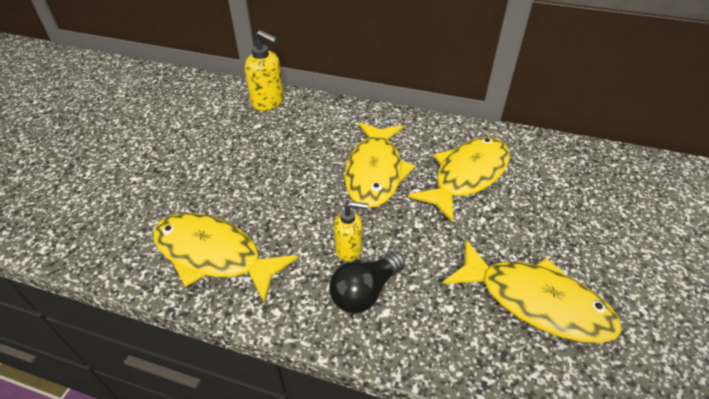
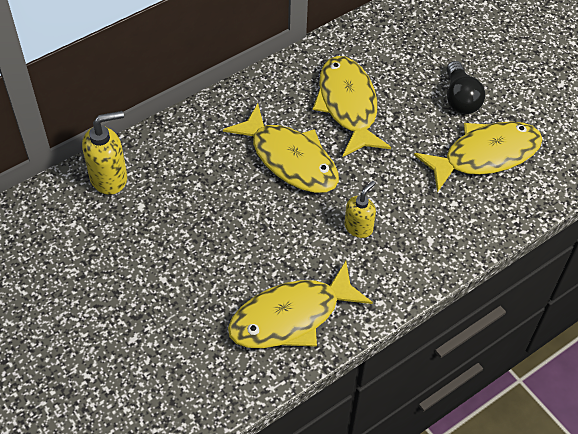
camera: 55 degrees left, 10 degrees up
(365, 292) = (405, 241): black light bulb -> black light bulb (460, 98)

